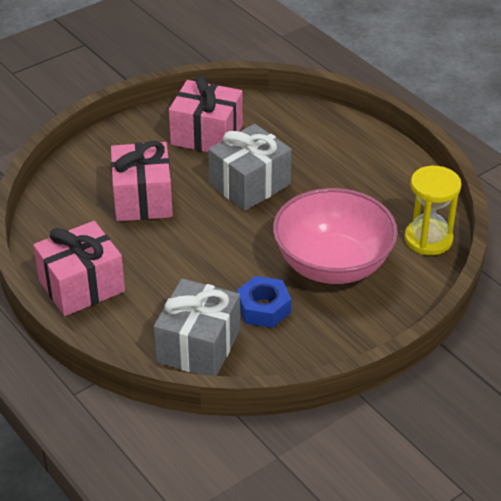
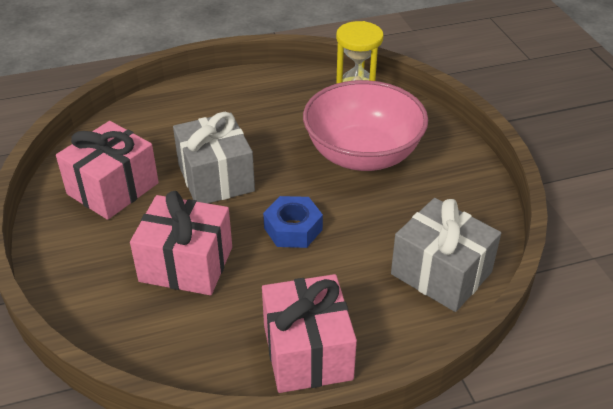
camera: 70 degrees left, 0 degrees up
(263, 308) = (403, 214): blue nut -> blue nut (293, 229)

